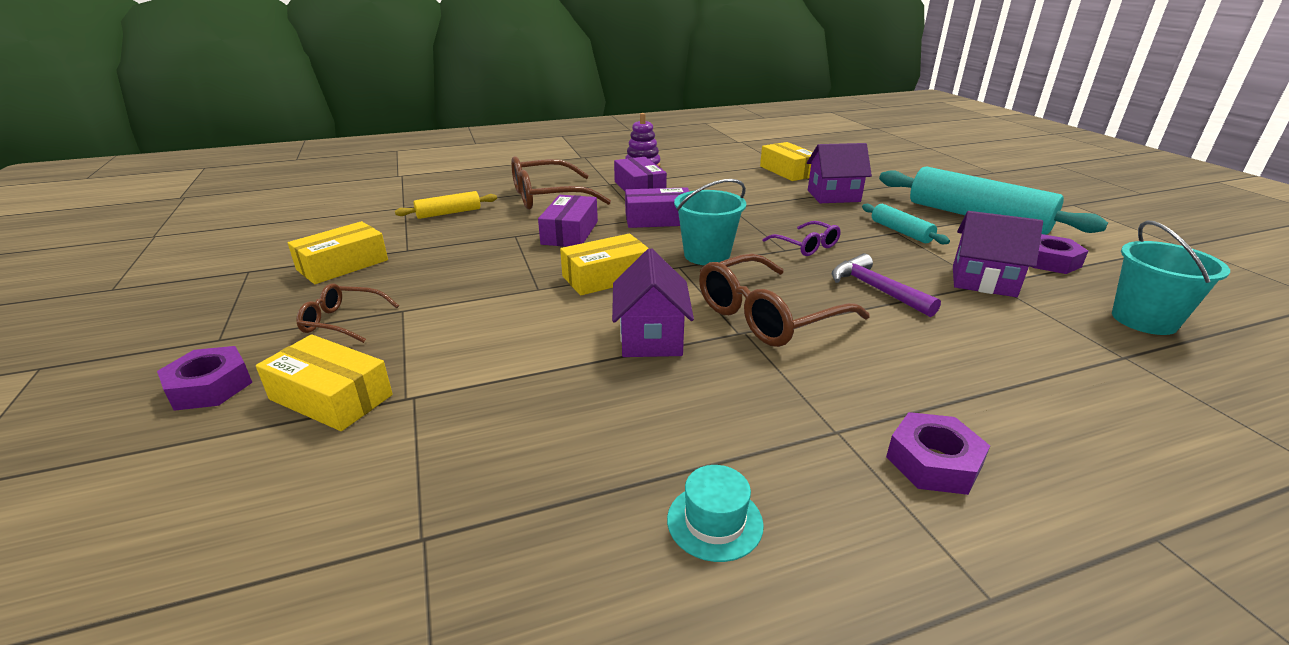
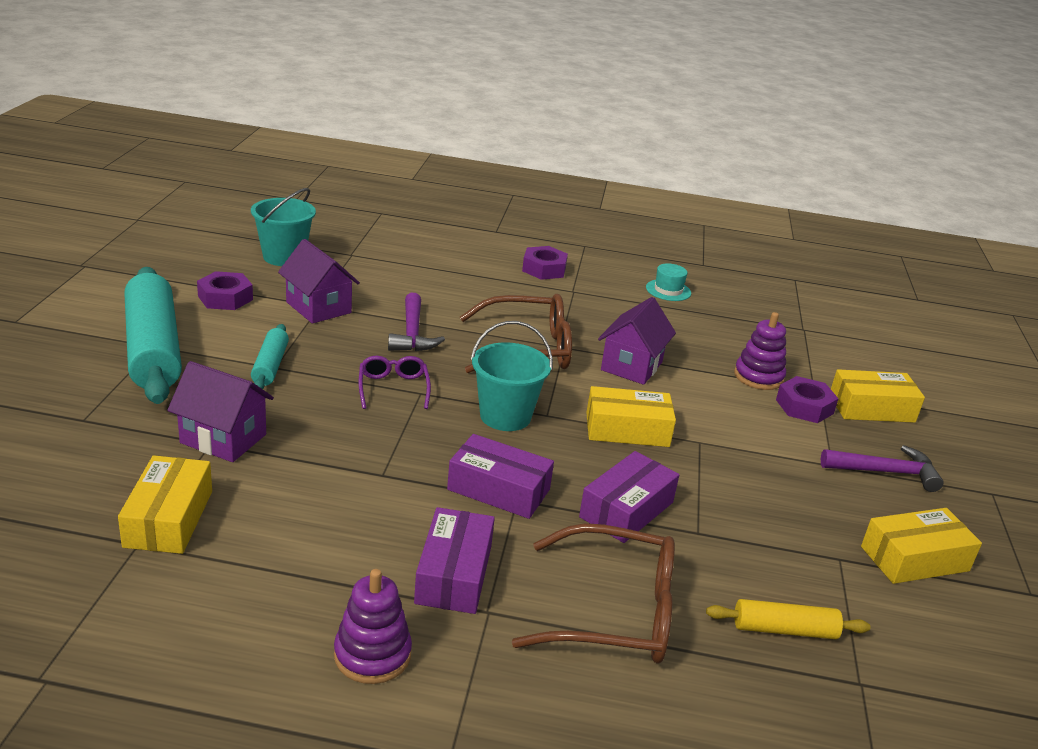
camera: 155 degrees left, 0 degrees up
(210, 387) = (966, 447): purple nut -> purple nut (804, 407)
(331, 397) = (871, 408): yellow box -> yellow box turned 60 degrees counterclockwise
(342, 321) = (886, 472): brown glasses -> purple hammer
(494, 385) = (758, 377): none -> purple stacking toy

